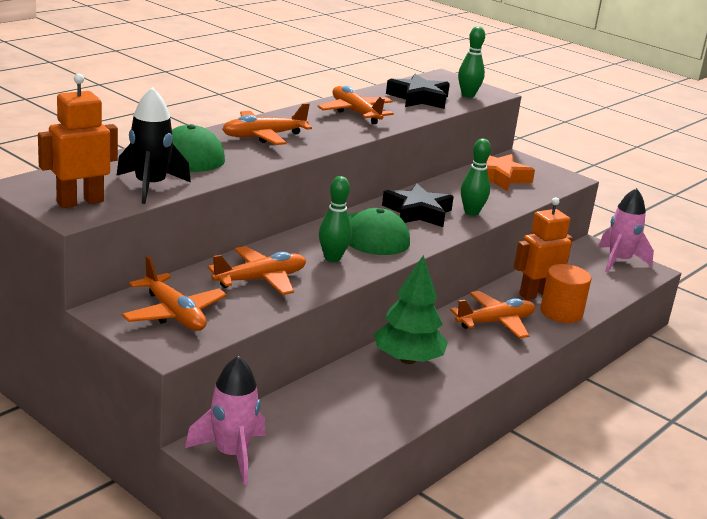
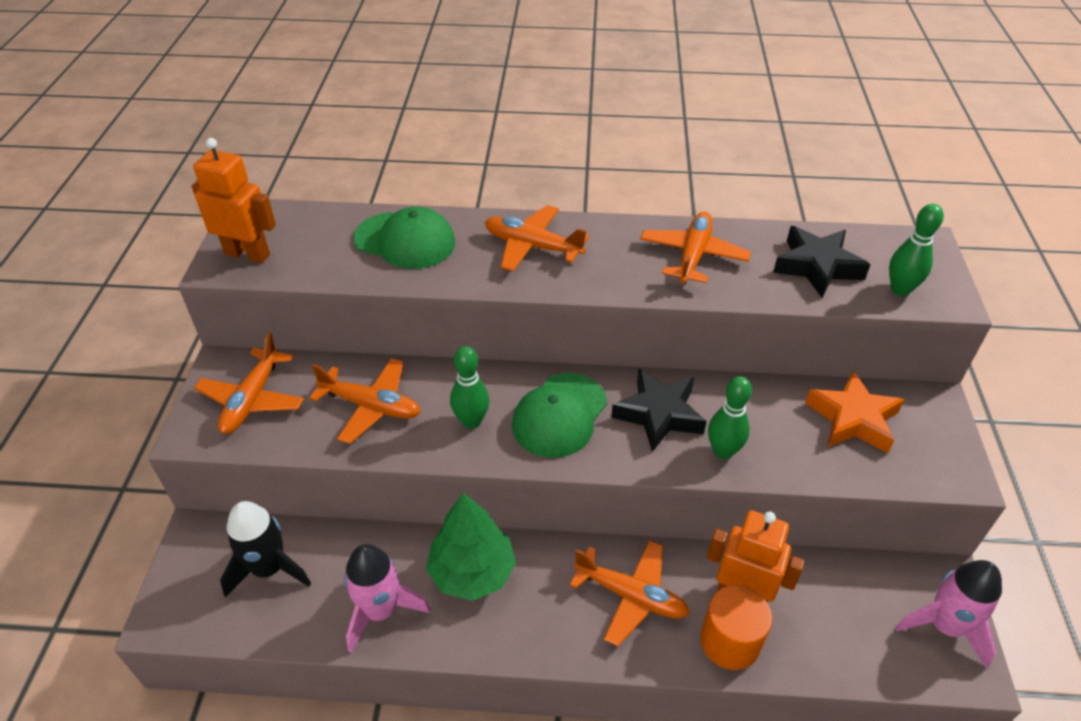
camera: 55 degrees right, 20 degrees up
(150, 186) = (325, 263): black rocket -> black rocket (269, 569)
(231, 455) = (198, 555): pink rocket -> pink rocket (381, 611)

